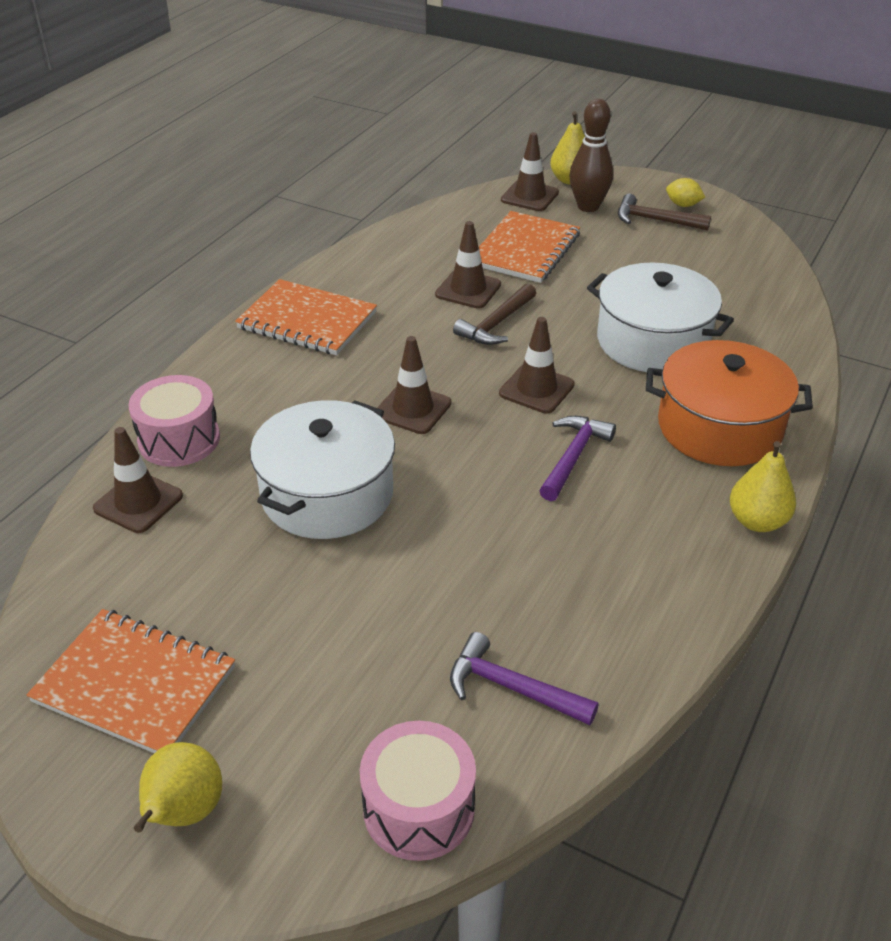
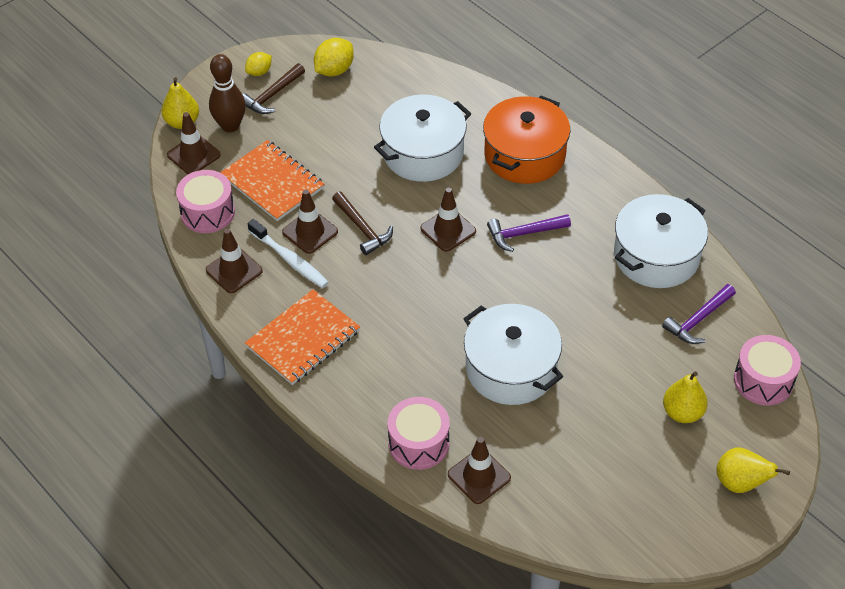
camera: 70 degrees left, 10 degrees up
(135, 684) = (644, 496): orange notebook -> none
(413, 409) = (441, 302): brown traffic cone -> brown traffic cone (234, 270)
(418, 286) = (290, 260): none -> white toothbrush
(455, 222) = (207, 212): none -> pink drum
(573, 457) = (524, 233): purple hammer -> purple hammer turned 60 degrees counterclockwise
(618, 608) = (656, 256): none -> white pot
(732, 249) = (334, 70): none -> yellow lemon
(757, 521) = (611, 171): yellow pear -> yellow pear (682, 413)

